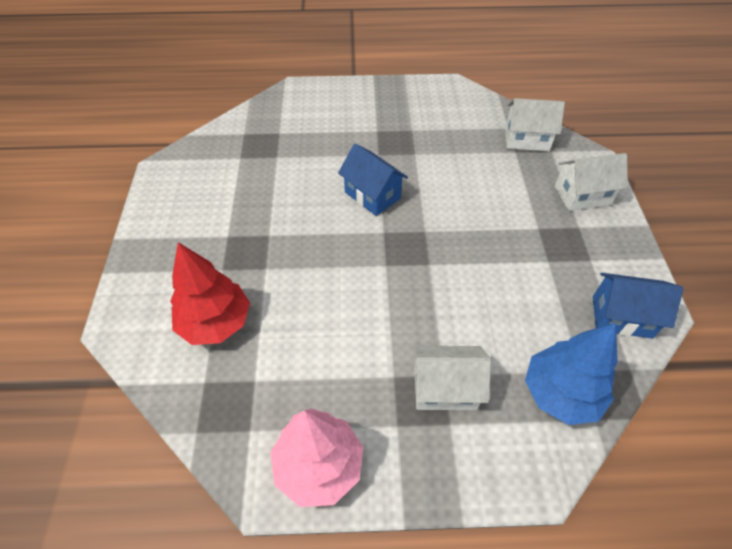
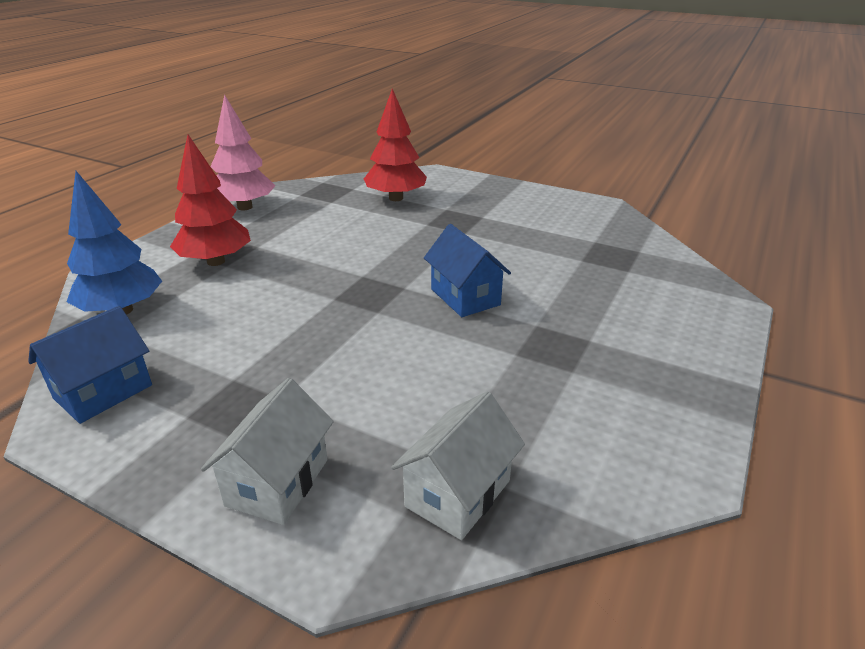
camera: 120 degrees right, 20 degrees down
(372, 195) = (465, 297): blue house -> blue house turned 75 degrees clockwise
(444, 388) = (216, 261): white house -> red tree

